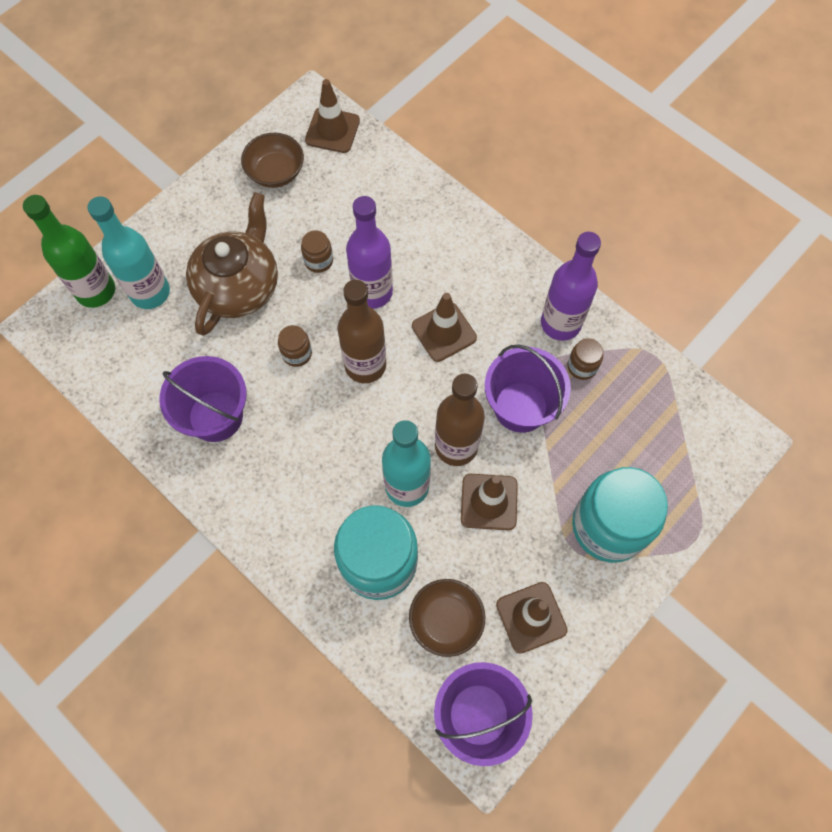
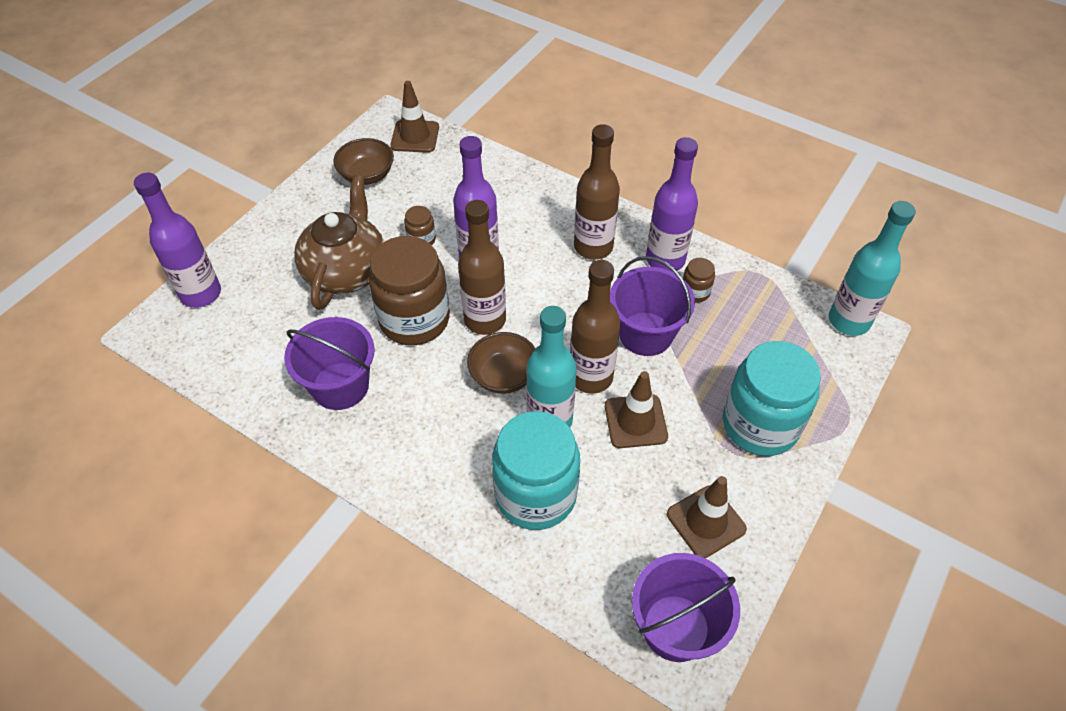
camera: 10 degrees left, 15 degrees down
(96, 291) = (201, 294): green bottle -> purple bottle
(150, 292) = (257, 288): turquoise bottle -> turquoise bottle (848, 321)
(297, 354) = (414, 319): brown jar -> brown jar, size x2.32
(444, 332) = (555, 281): brown traffic cone -> none
(446, 620) = (619, 539): brown bowl -> brown bowl (503, 376)
(490, 297) = (593, 247): none -> brown bottle

